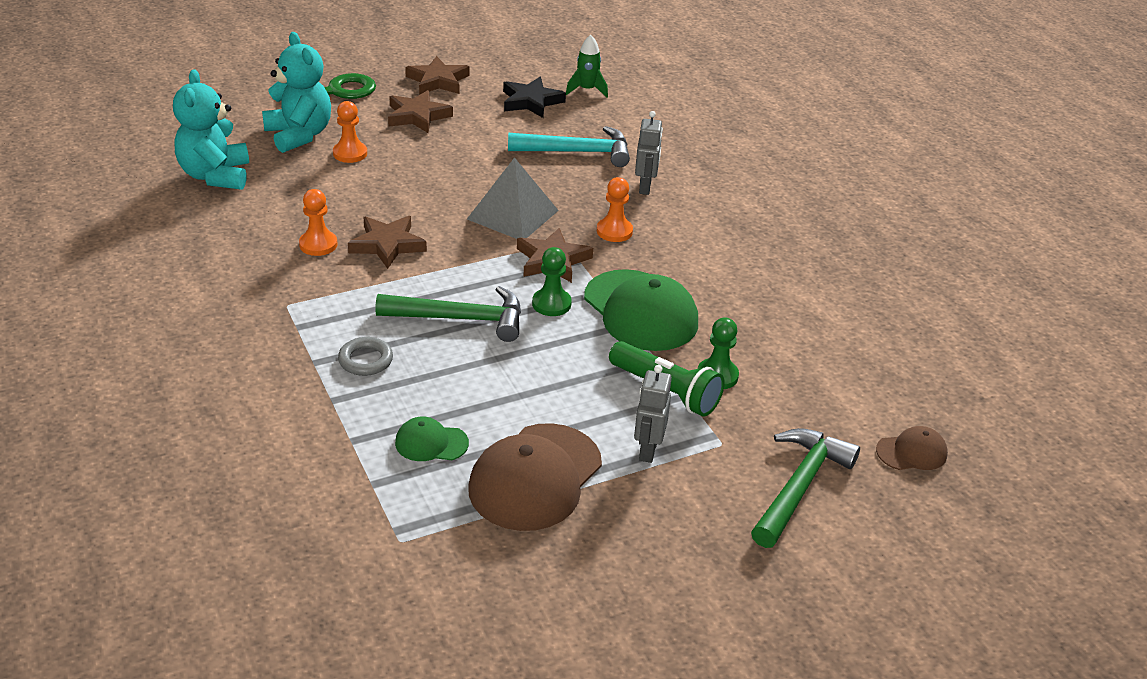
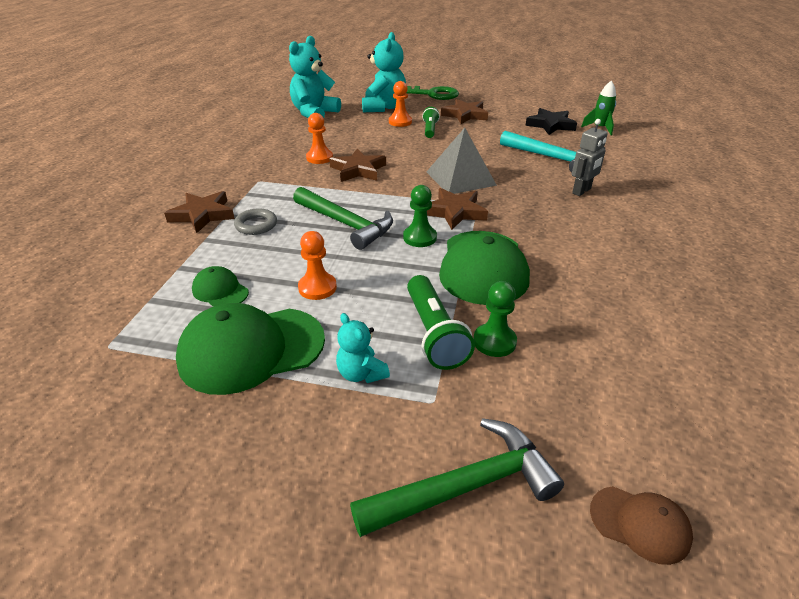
camera: 40 degrees right, 0 degrees up
(401, 154) = (430, 130): none -> green flashlight
(438, 81) = (500, 102): brown star -> brown star (202, 215)
(535, 477) = (251, 349): brown cap -> green cap
(614, 231) = (524, 210): orange pawn -> orange pawn (317, 287)
(647, 450) = (361, 373): grey robot -> turquoise teddy bear

